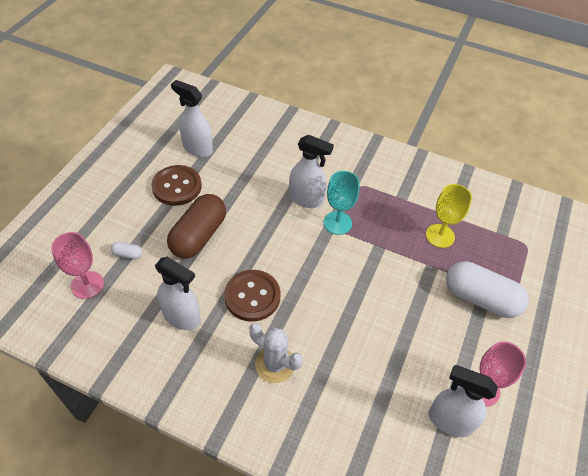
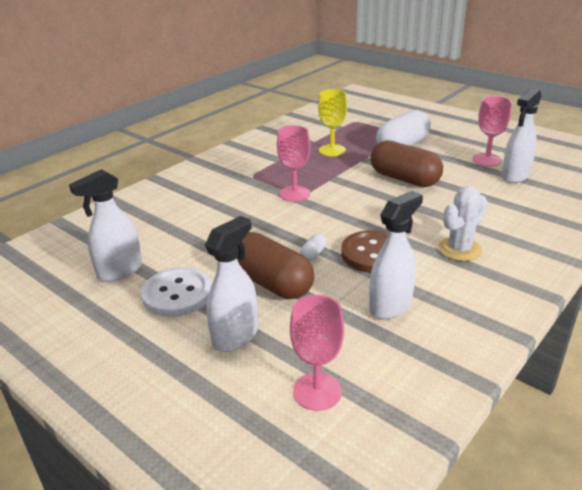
camera: 70 degrees left, 20 degrees down
(128, 254) = (276, 347): white capsule -> white capsule (313, 254)
(177, 186) = (177, 294): brown button -> white button
(306, 199) = (253, 206): white spray bottle -> white spray bottle (235, 336)
(337, 223) = (294, 194): turquoise goblet -> pink goblet
(399, 307) = (404, 179): none -> brown capsule

